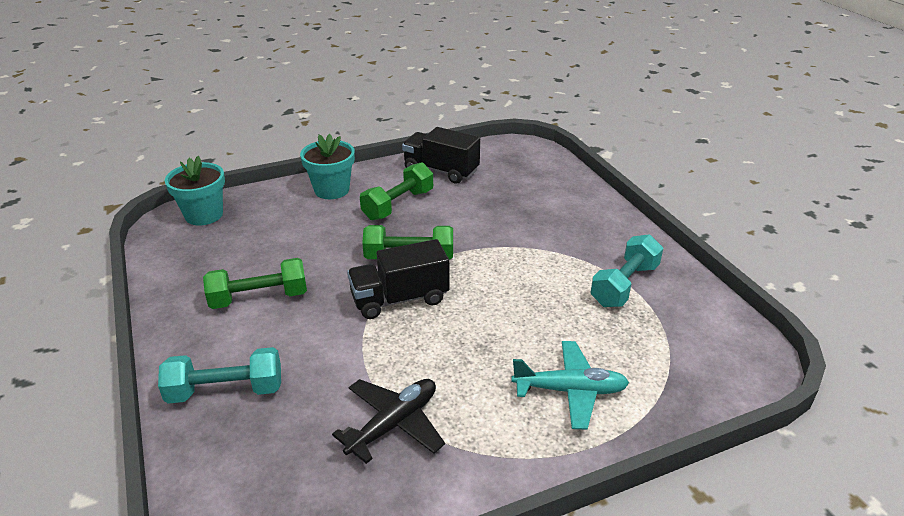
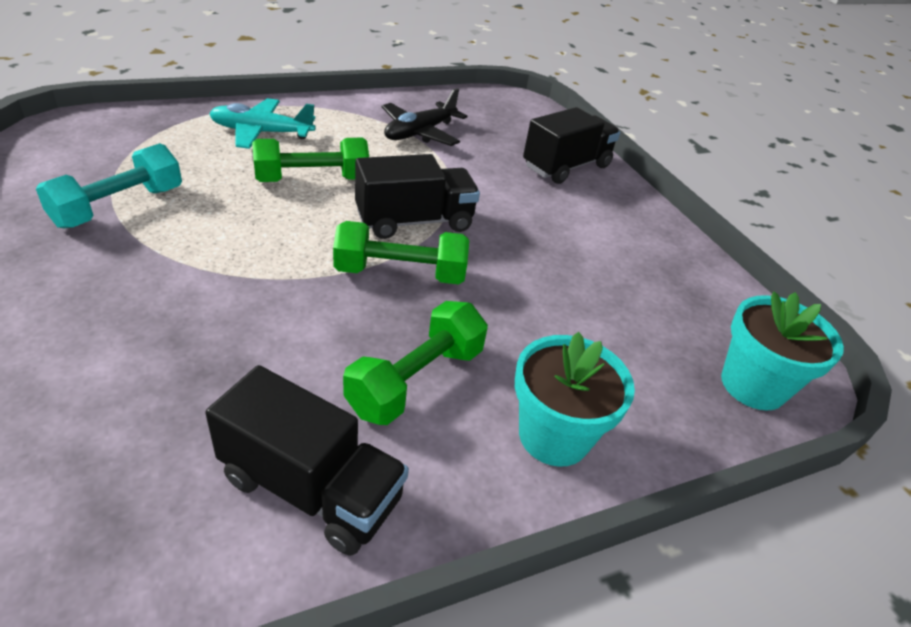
camera: 175 degrees right, 5 degrees up
(226, 391) = (566, 167): turquoise dumbbell -> black truck
(259, 298) = (581, 240): green dumbbell -> green dumbbell (312, 180)

